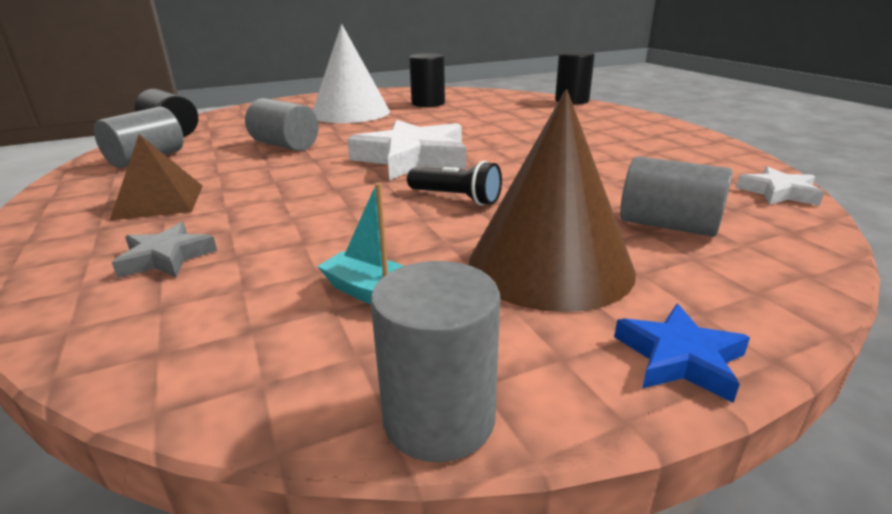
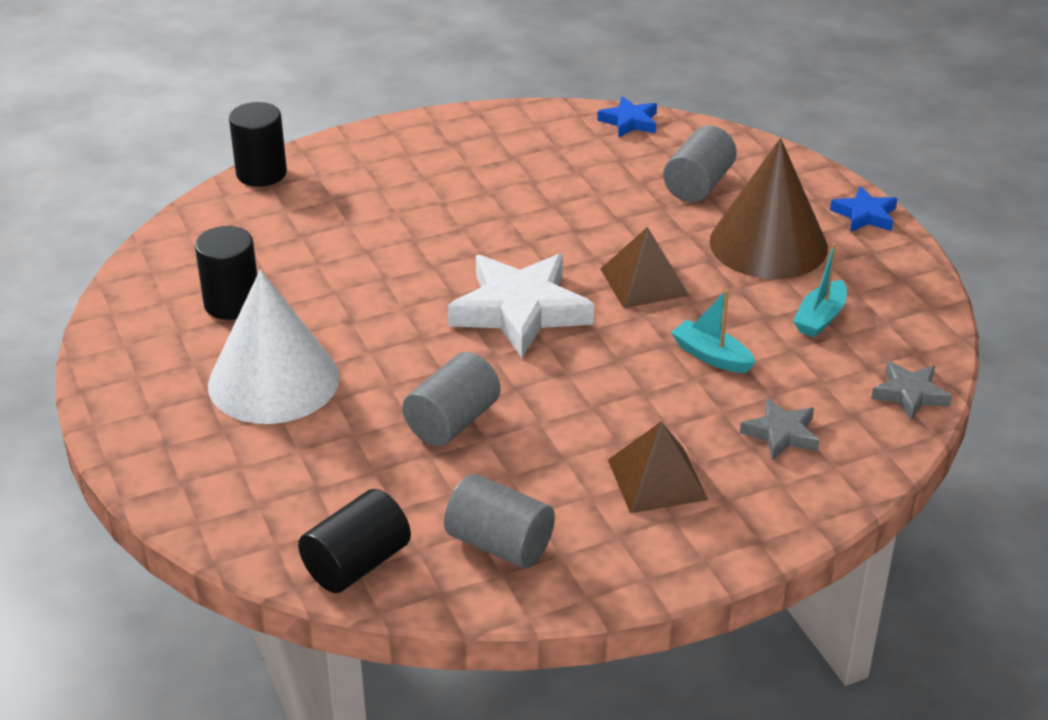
camera: 90 degrees left, 10 degrees up
(162, 361) = (910, 394): none -> grey star
(321, 226) = (711, 356): none -> turquoise boat
(439, 418) = (928, 291): grey cylinder -> none
(456, 198) = (644, 282): black flashlight -> brown pyramid
(778, 192) = (629, 122): white star -> blue star

